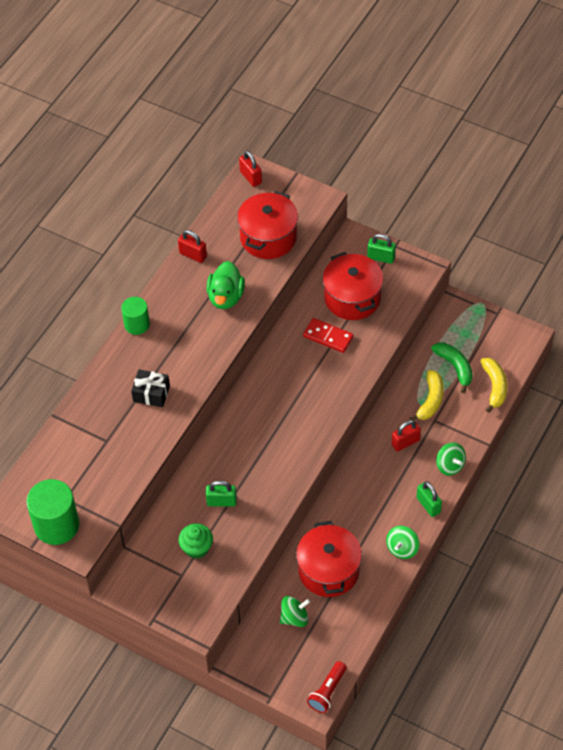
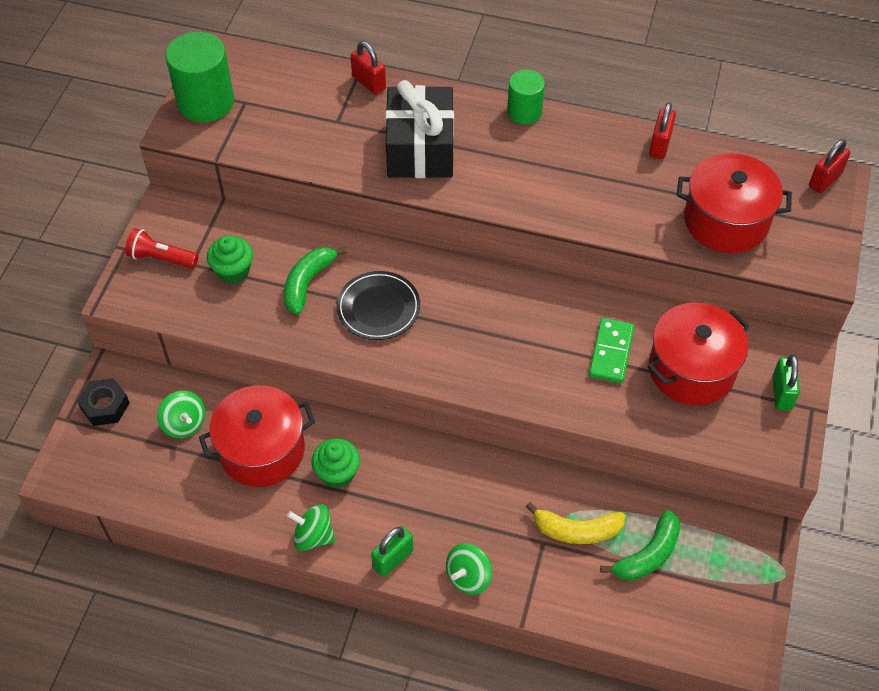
camera: 75 degrees right, 0 degrees up
(151, 393) = (420, 149): black gift -> black gift, size x1.80
(221, 501) = (308, 283): green padlock -> green banana
(226, 297) = (602, 194): green duck -> none
(256, 461) = (378, 308): none -> black plate
(265, 669) = (105, 406): none -> black nut
(327, 691) = (78, 483): red flashlight -> red flashlight (161, 258)
(328, 337) = (611, 352): red domino -> green domino
(358, 527) = (337, 473): none -> green cupcake
(405, 442) = (492, 509): red padlock -> red padlock (369, 83)
(494, 387) = (631, 618): yellow banana -> none

